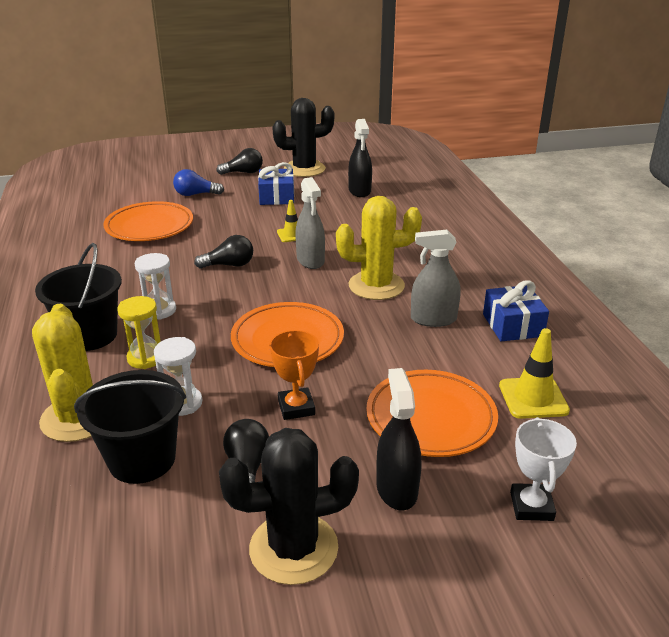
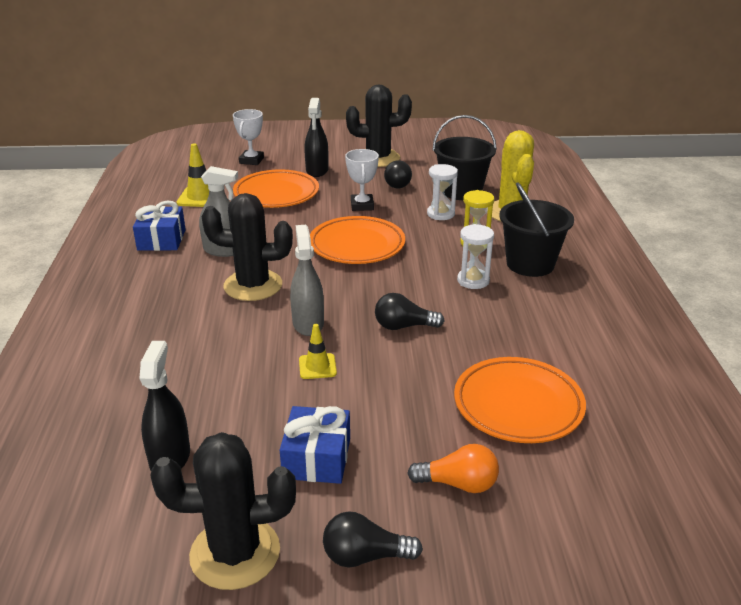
camera: 170 degrees left, 0 degrees up
(195, 194) = (458, 484): blue light bulb -> orange light bulb
(296, 407) = (362, 205): orange trophy -> white trophy
(376, 286) = (253, 285): yellow cactus -> black cactus

